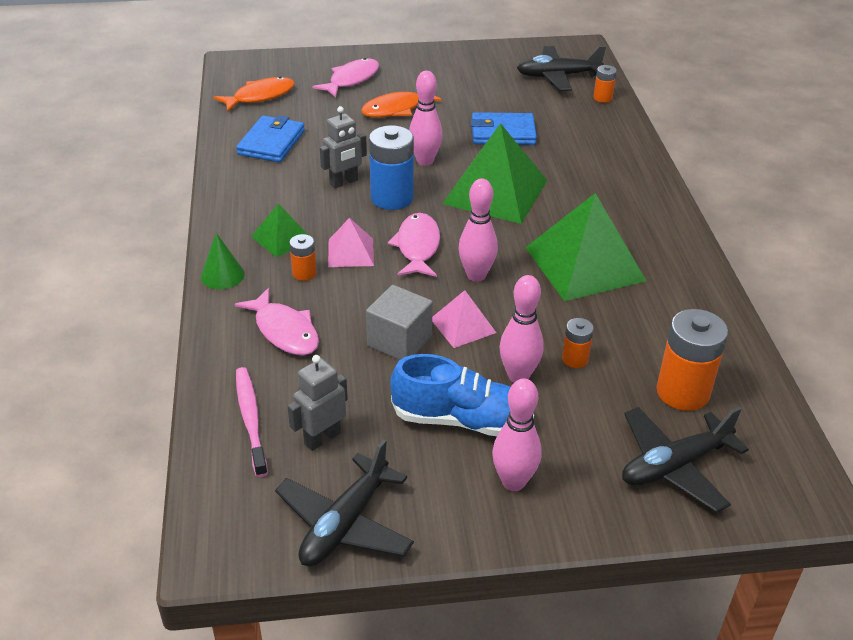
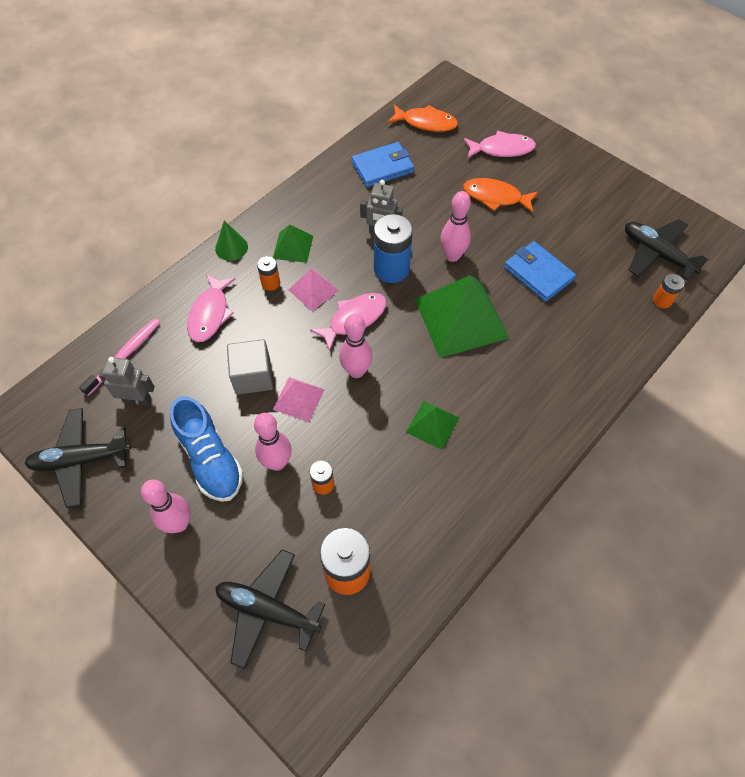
camera: 50 degrees right, 20 degrees up
(584, 263) = (432, 424): green pyramid -> green pyramid, size x0.51

